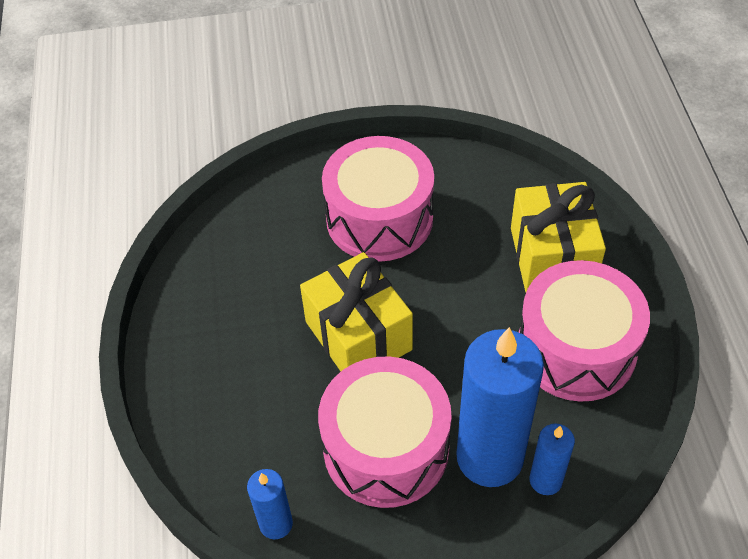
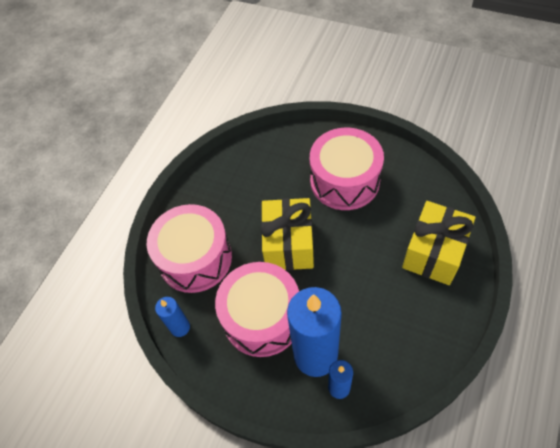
camera: 35 degrees right, 5 degrees up
(576, 349) = (410, 318): pink drum -> pink drum (195, 258)

